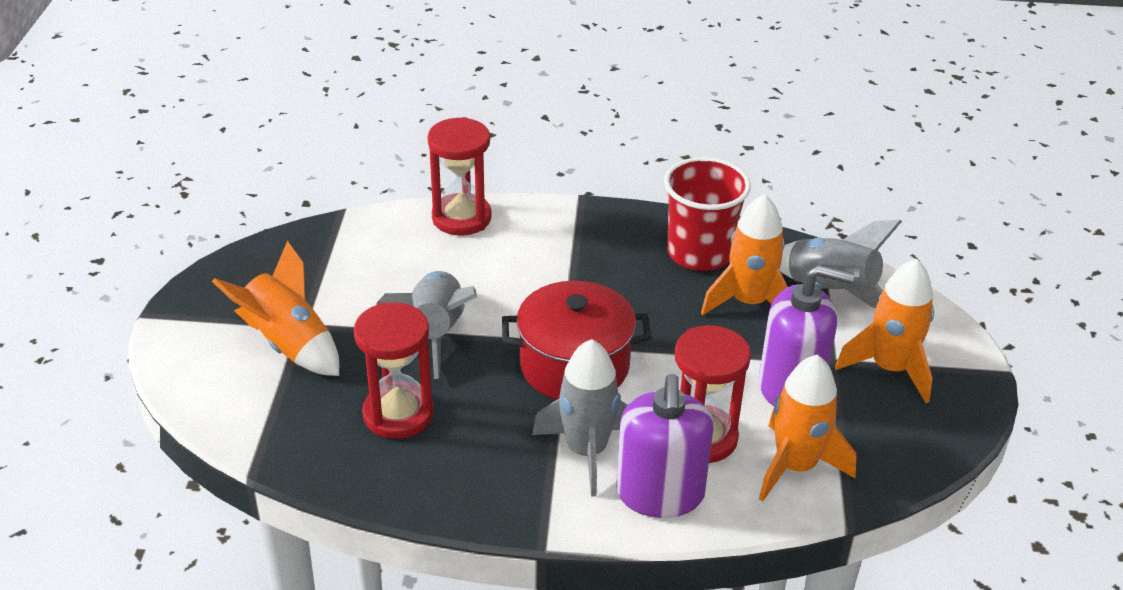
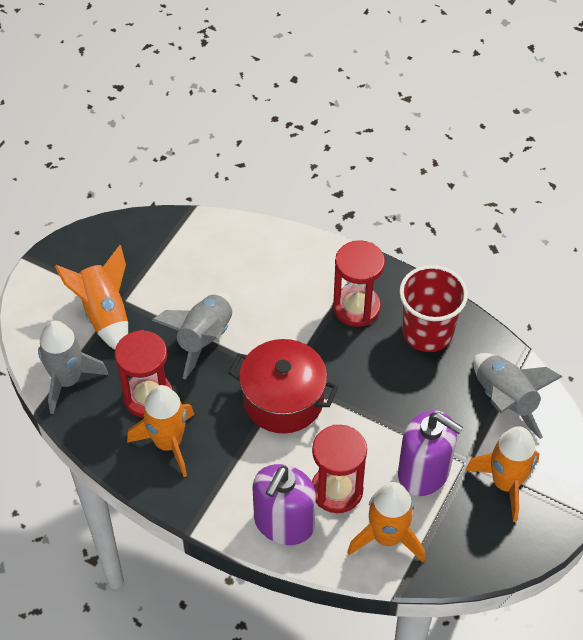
camera: 25 degrees right, 15 degrees up
(461, 218) = (272, 242): red hourglass -> red hourglass (356, 307)
(586, 451) = (254, 472): grey rocket -> grey rocket (68, 380)
(748, 302) = (437, 389): orange rocket -> orange rocket (168, 443)

